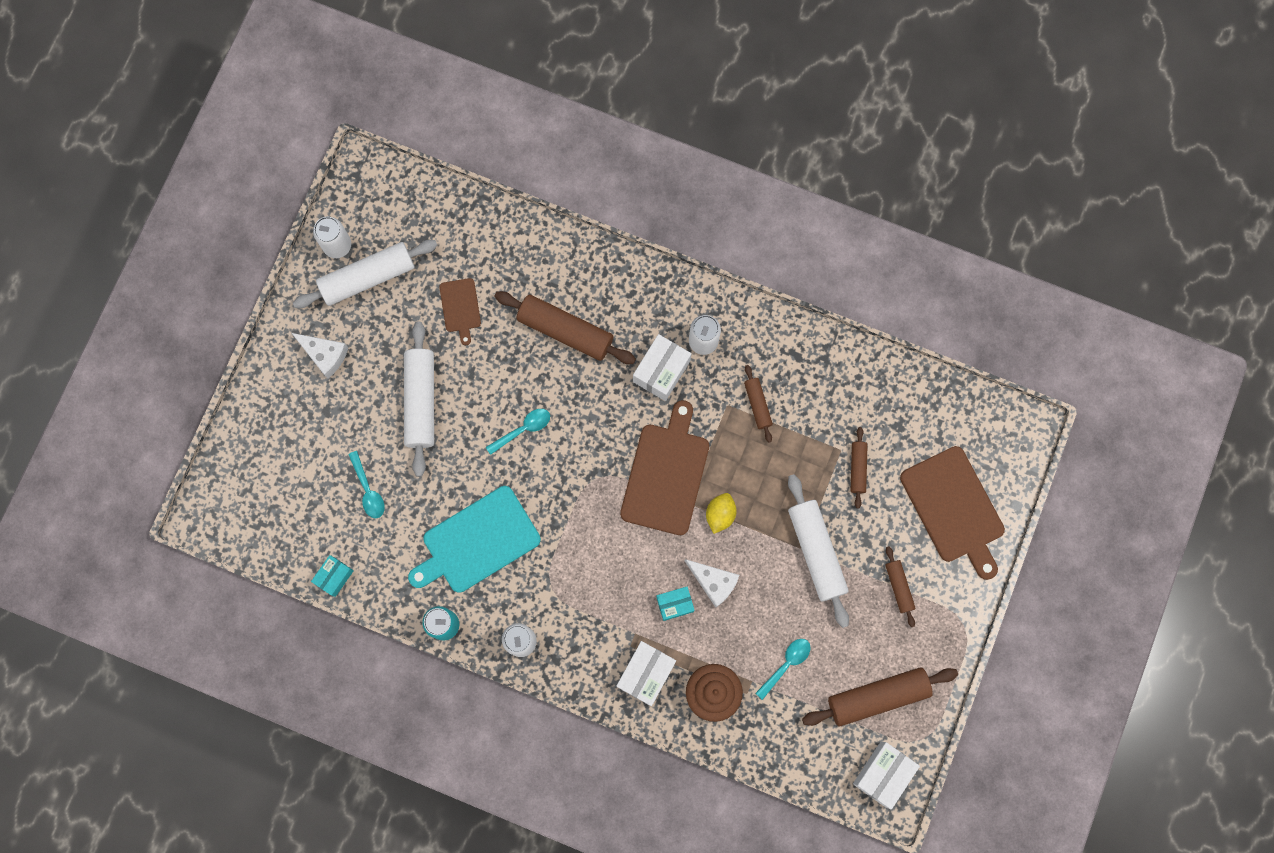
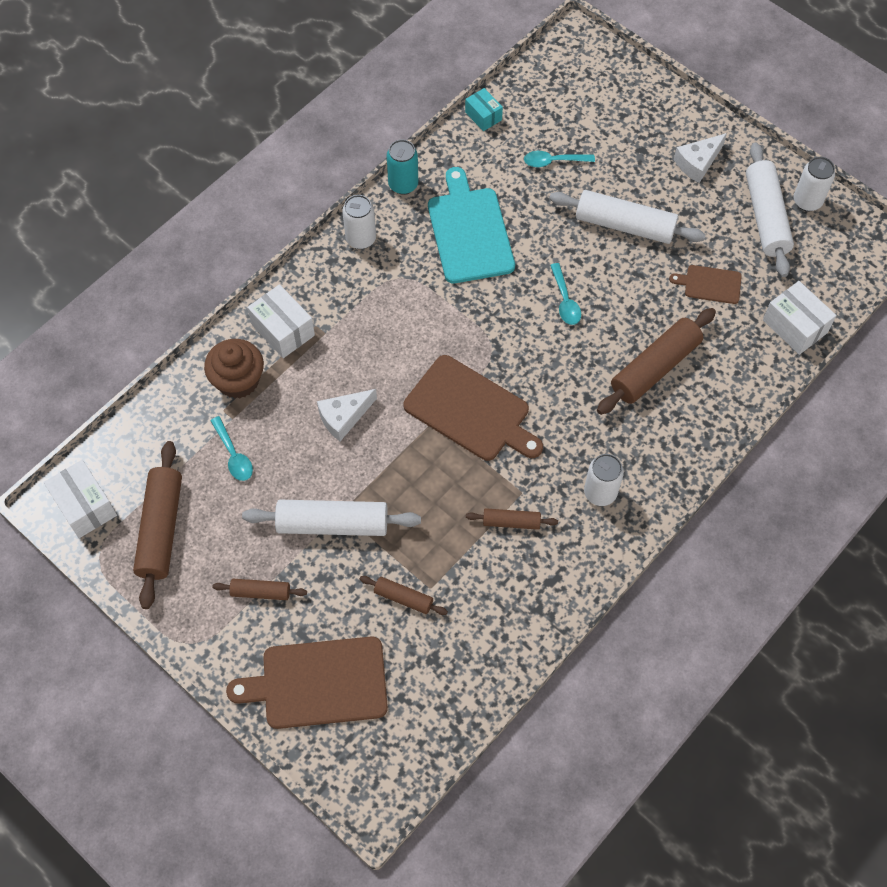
camera: 110 degrees right, 15 degrees down
(661, 371) = (581, 442): white box -> white box (795, 326)
(675, 604) = (338, 376): turquoise box -> none
(720, 514) = (409, 446): yellow lemon -> none

